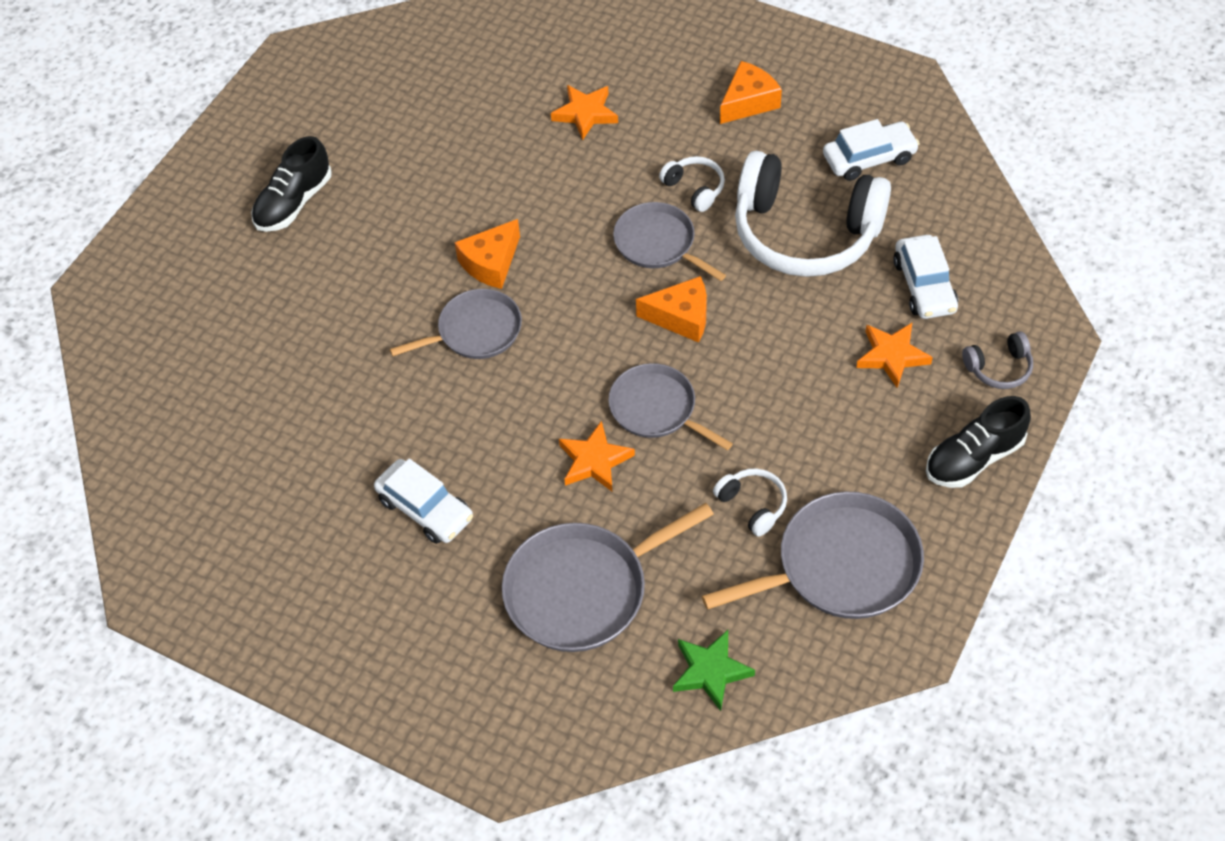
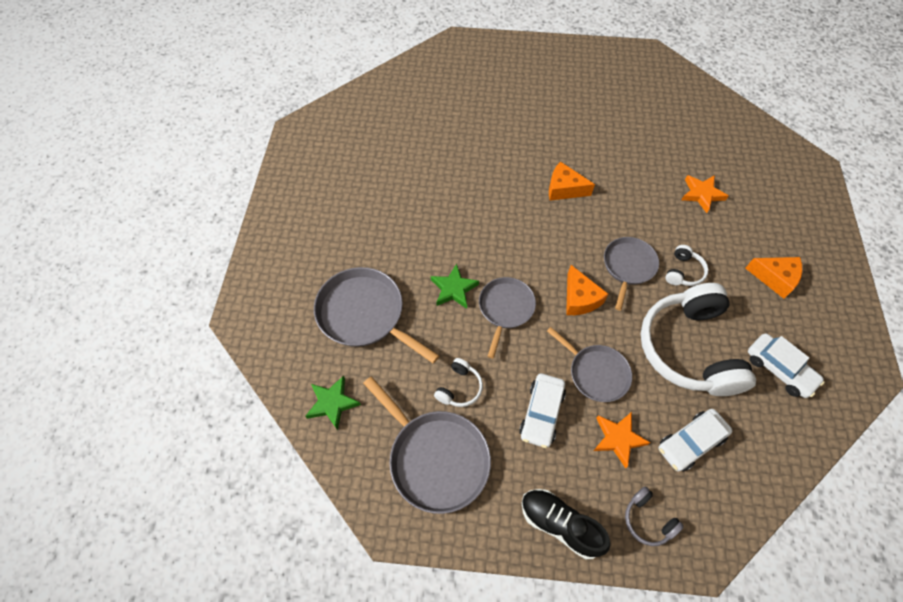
camera: 65 degrees right, 5 degrees up
(294, 202) = (553, 91): black shoe -> none
(425, 509) = (388, 220): white car -> white car (541, 413)
(475, 331) = (513, 199): grey pan -> grey pan (596, 373)
(594, 461) = (453, 289): orange star -> green star

